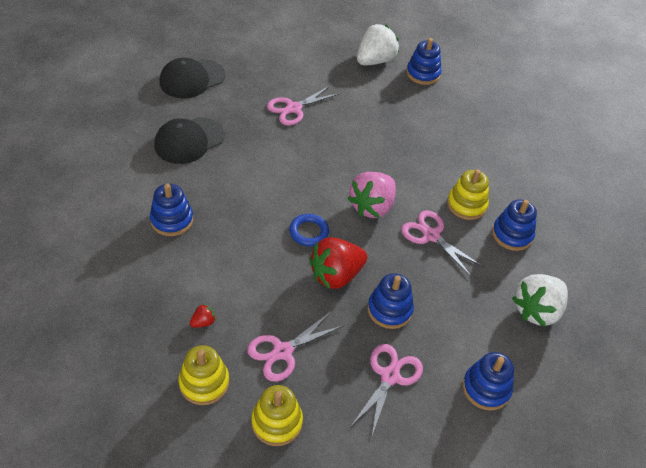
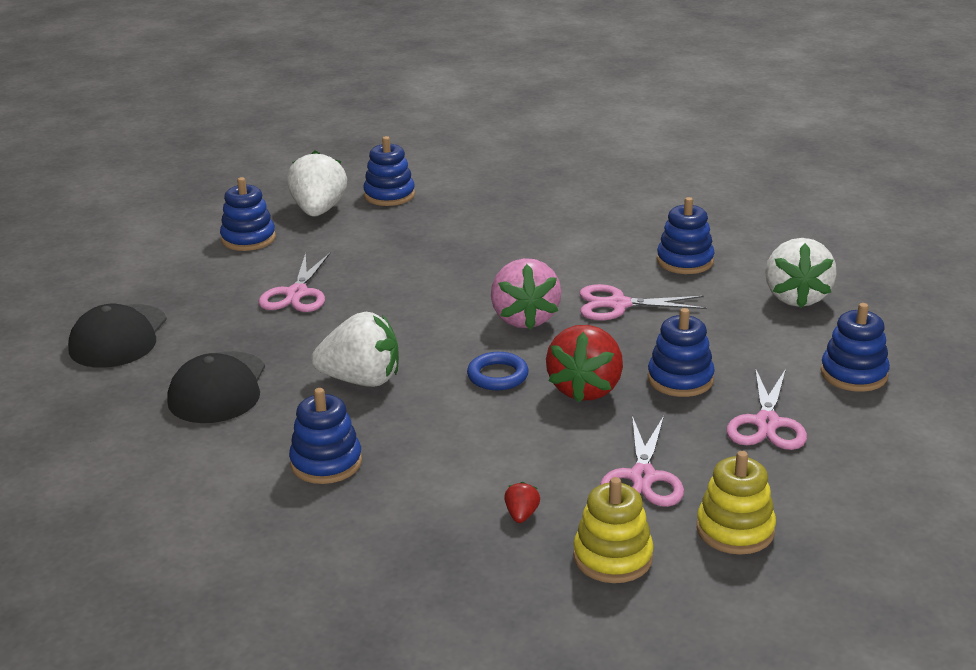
camera: 40 degrees left, 20 degrees down
(249, 184) = (361, 380): none -> white strawberry
(319, 57) = (248, 239): none -> blue stacking toy
(389, 376) = (767, 423): pink scissors -> pink scissors turned 150 degrees counterclockwise
(466, 205) = (609, 265): yellow stacking toy -> none

